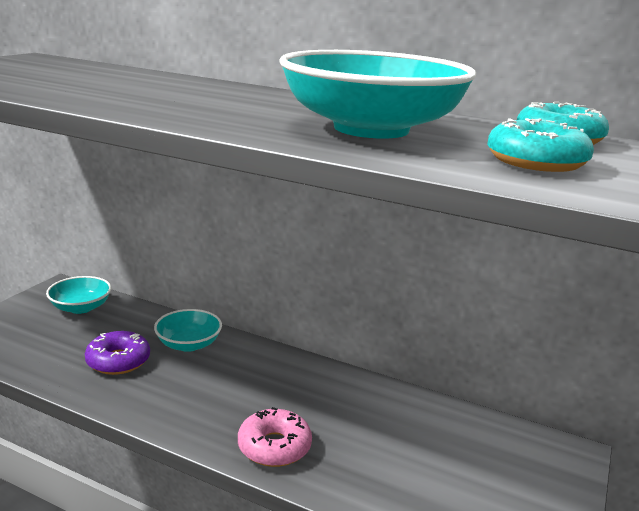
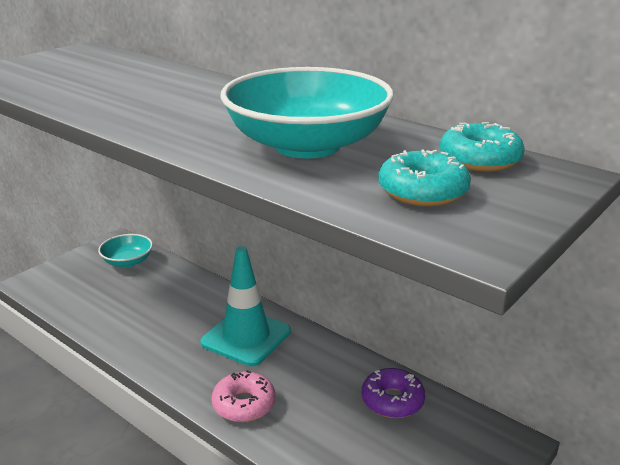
camera: 15 degrees right, 5 degrees up
(118, 361) = (143, 314): purple donut -> purple donut (392, 400)
(188, 344) = (205, 303): turquoise bowl -> none
(249, 375) = (246, 337): none -> turquoise traffic cone

